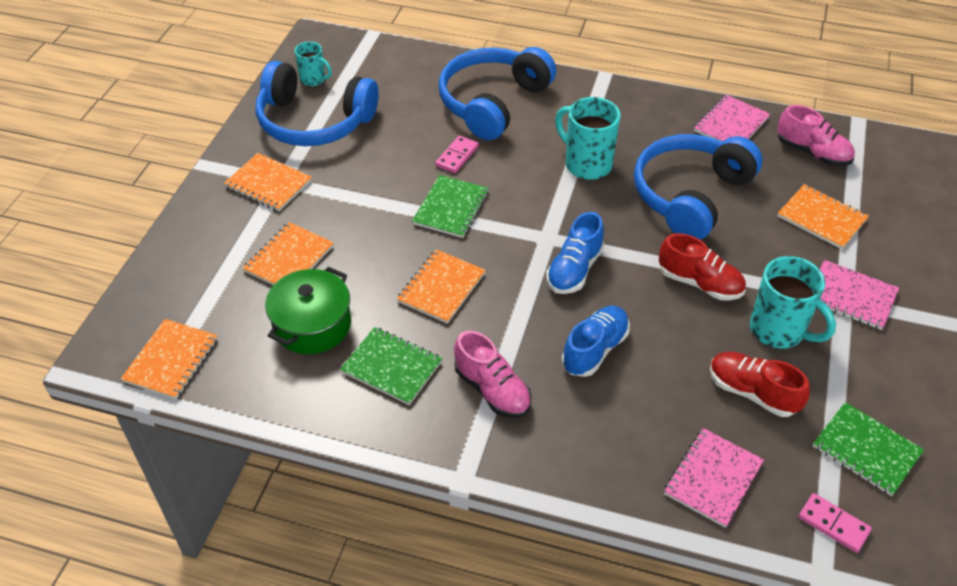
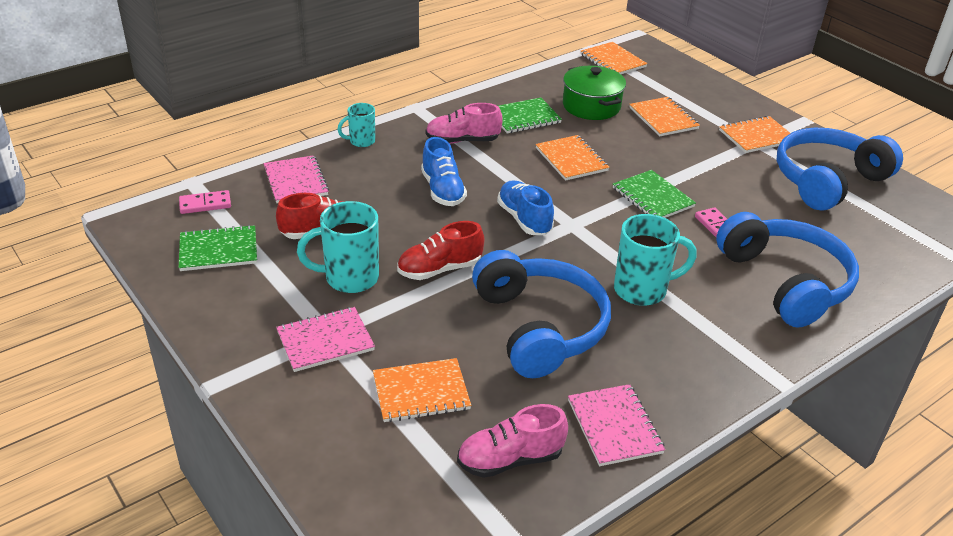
camera: 125 degrees right, 10 degrees down
(314, 80) = (896, 202): turquoise mug -> turquoise mug (361, 141)

